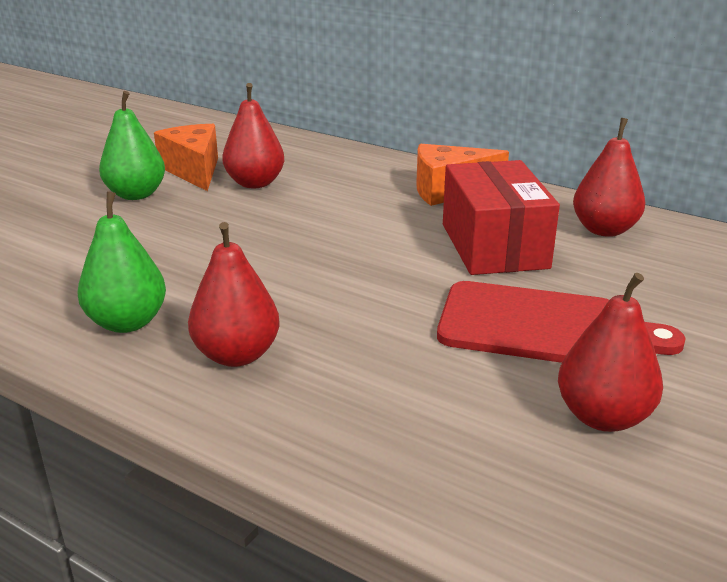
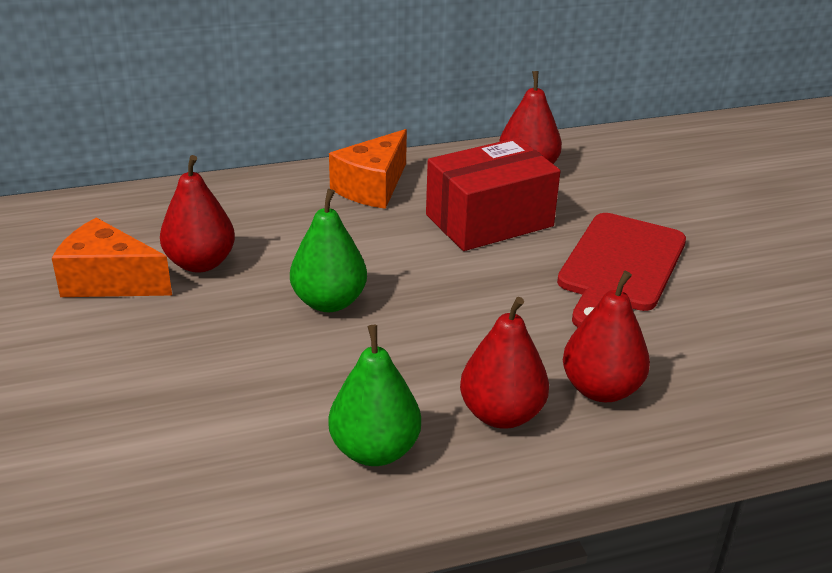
camera: 50 degrees left, 5 degrees up
(136, 194) = (107, 338): green pear -> green pear (329, 302)
(494, 246) = (489, 220): red box -> red box turned 60 degrees counterclockwise
(540, 326) = (620, 267): red cutting board -> red cutting board turned 150 degrees clockwise
(603, 417) = (742, 306): red pear -> red pear (601, 389)

